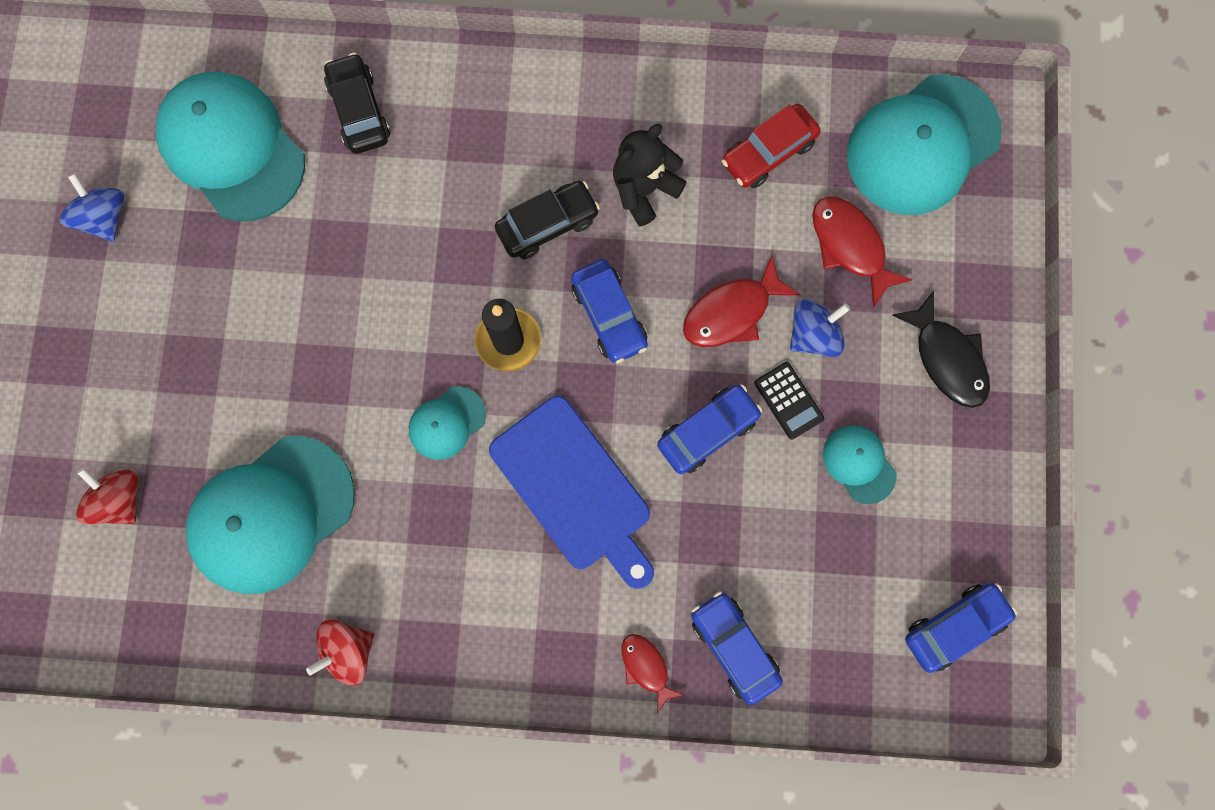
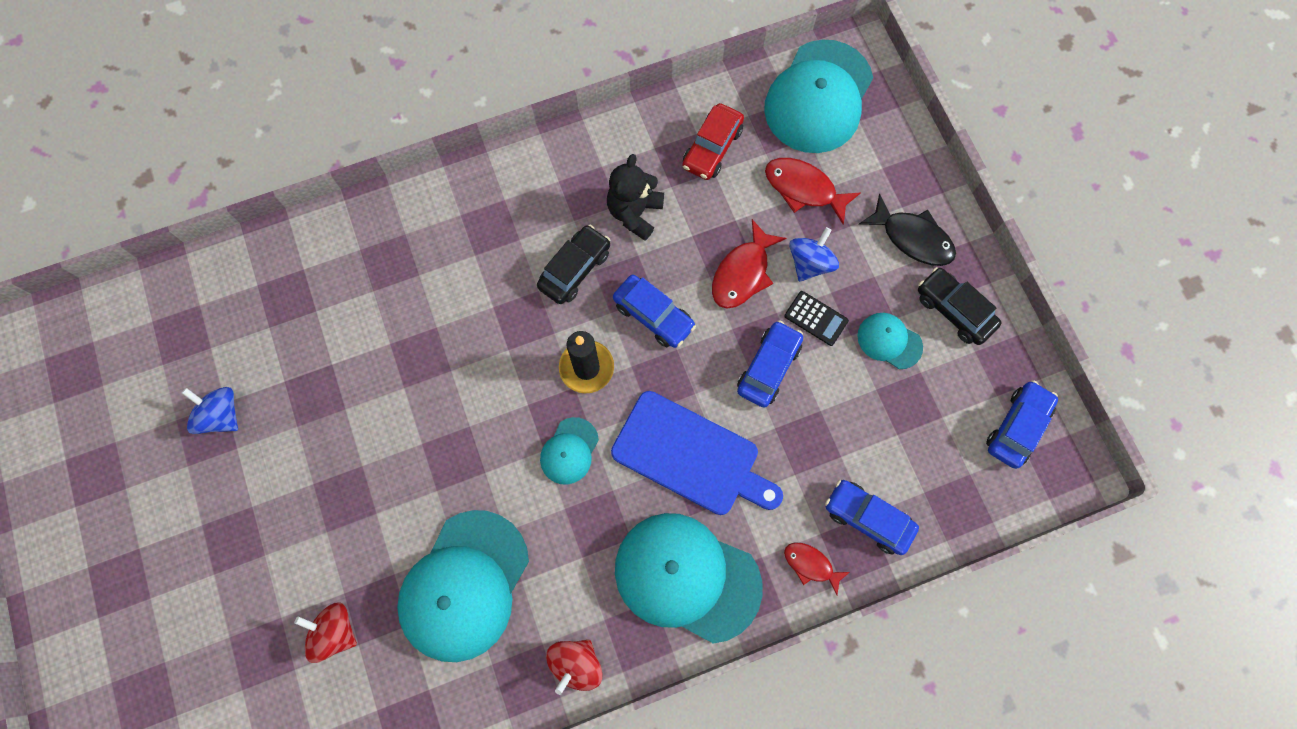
camera: 25 degrees left, 5 degrees down
(232, 148) = (302, 318): turquoise cap -> turquoise cap (687, 577)
(359, 111) = (390, 247): black car -> black car (954, 310)

